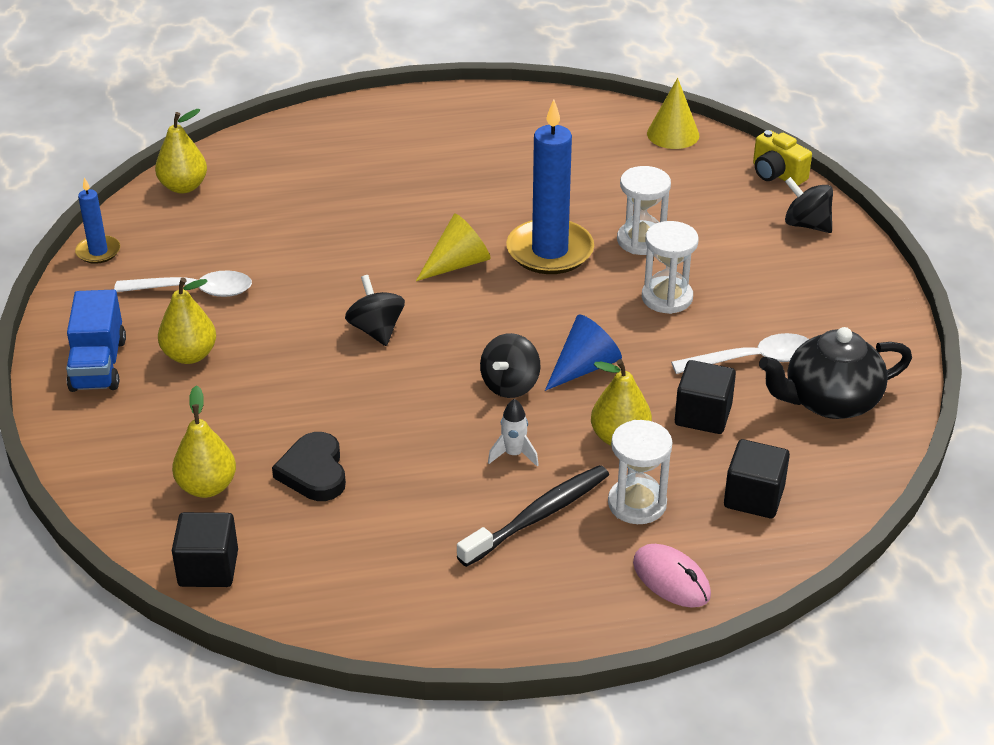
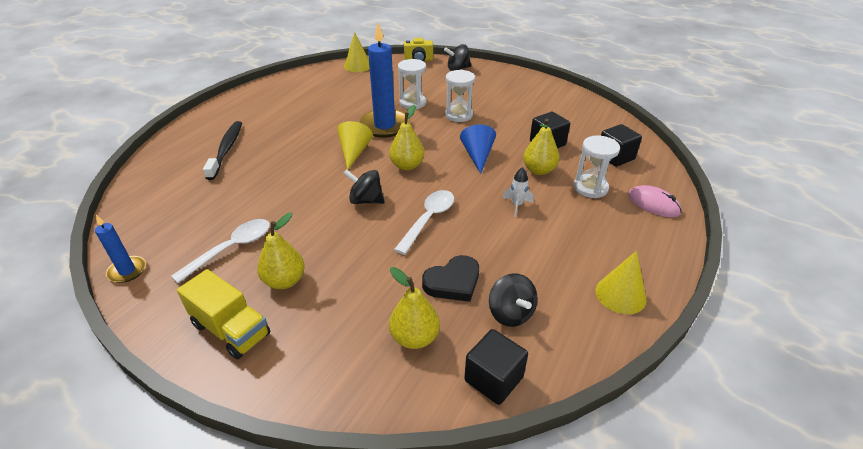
camera: 50 degrees left, 0 degrees up
(98, 365) = (231, 329): blue truck -> yellow truck
(183, 186) = (137, 206): yellow pear -> yellow pear (407, 166)
(314, 472) = (453, 282): black heart -> black heart turned 60 degrees counterclockwise
(436, 614) = (620, 295): none -> yellow cone
(510, 385) = (464, 181): black spinning top -> black spinning top (510, 313)
(538, 516) = (571, 220): black toothbrush -> black toothbrush (226, 149)
(671, 579) = (653, 204): pink mouse -> pink mouse turned 45 degrees clockwise
(753, 360) = (525, 116): white spoon -> white spoon (428, 219)
(830, 401) = (571, 113): black teapot -> none

